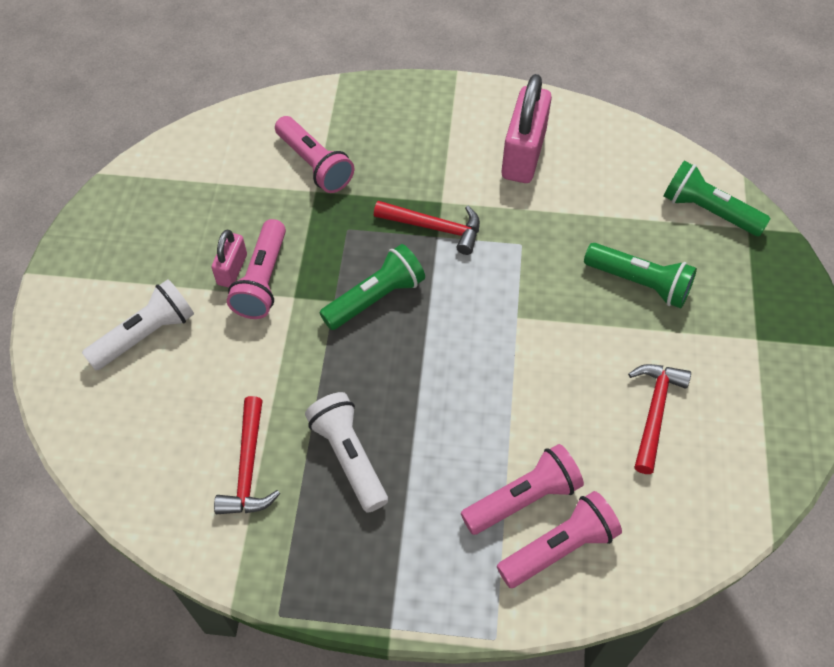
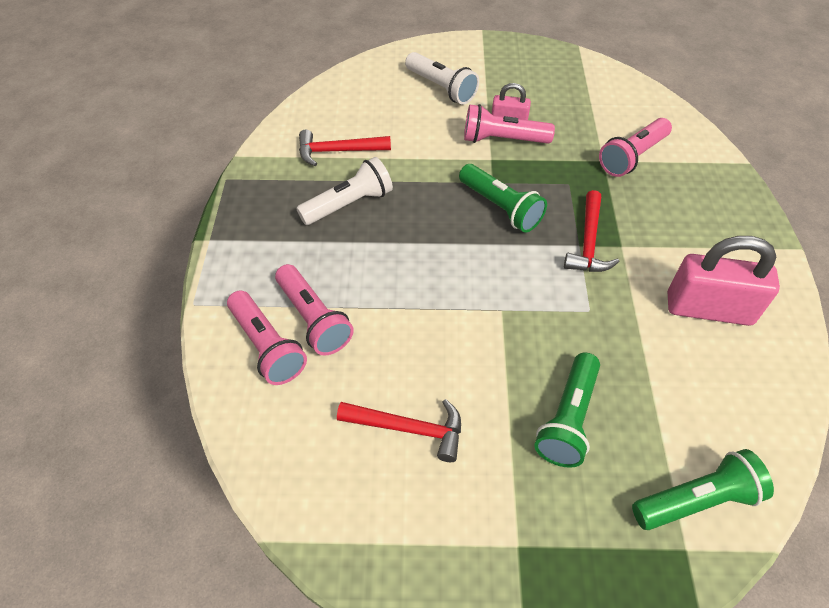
camera: 85 degrees right, 5 degrees down
(708, 211) = (696, 500): green flashlight -> green flashlight turned 45 degrees clockwise

